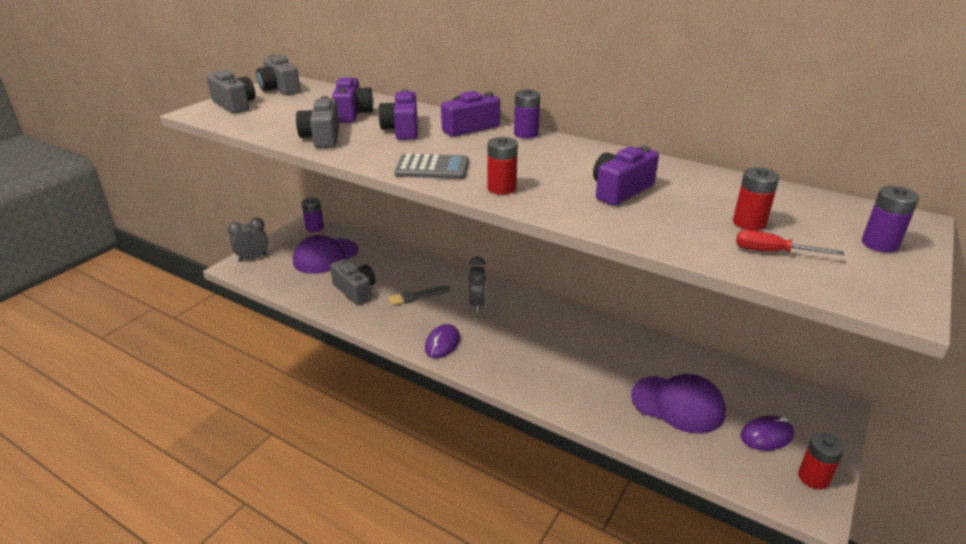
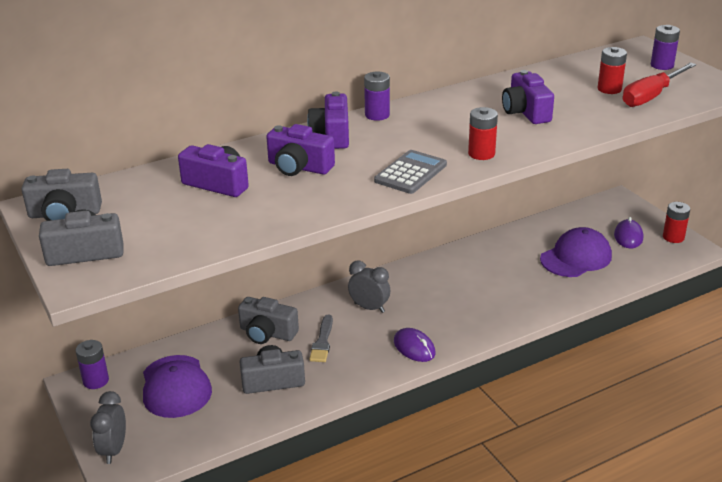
camera: 60 degrees left, 0 degrees up
(322, 137) = (271, 213): grey camera -> grey camera (267, 333)
(772, 252) = (651, 96): red screwdriver -> red screwdriver, size x1.69

